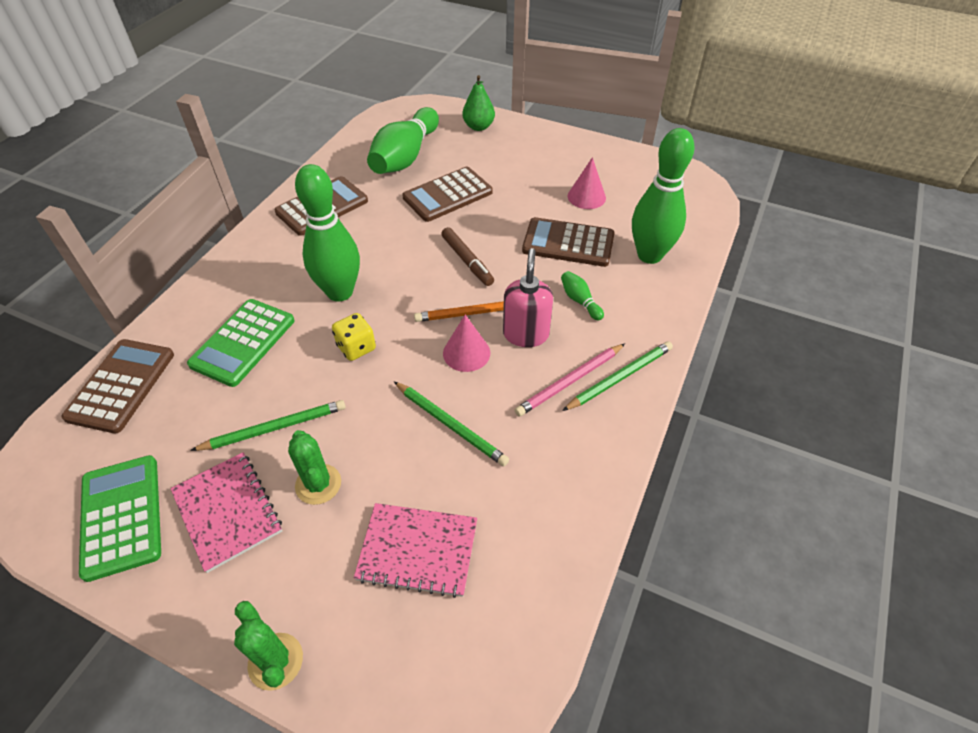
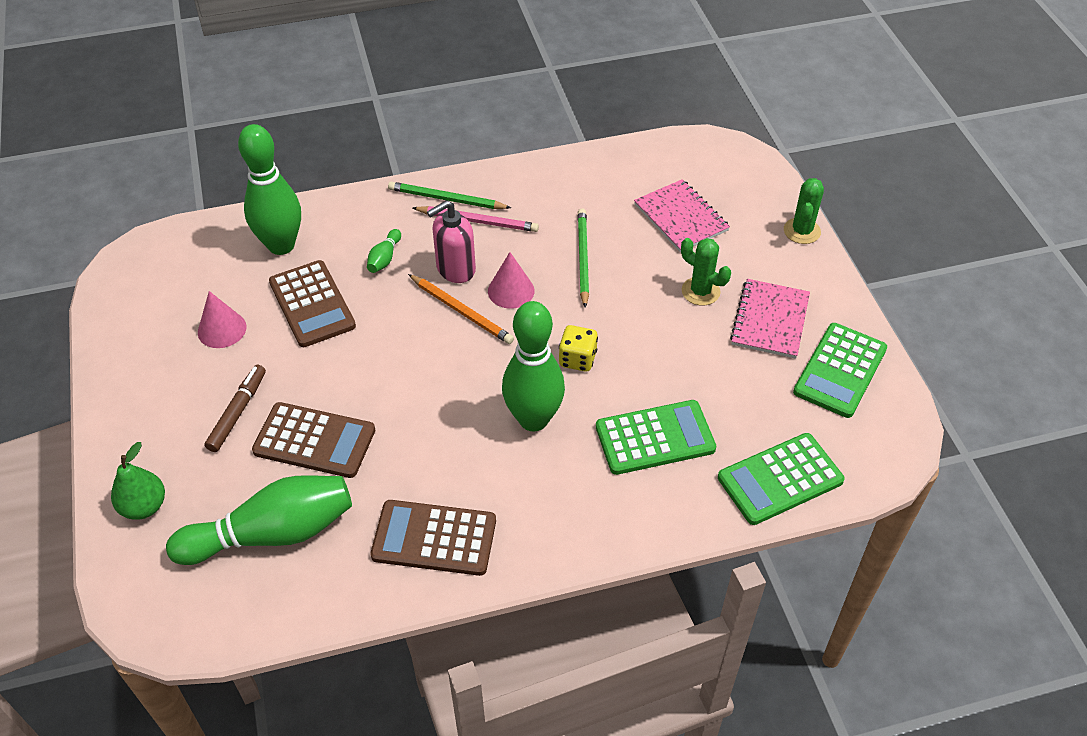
camera: 130 degrees left, 0 degrees up
(121, 385) = (780, 479): brown calculator -> green calculator
(274, 428) = (694, 348): green pencil -> none
(318, 484) = (700, 291): green cactus -> green cactus turned 75 degrees counterclockwise
(467, 261) = (404, 358): brown marker -> brown marker (237, 412)

